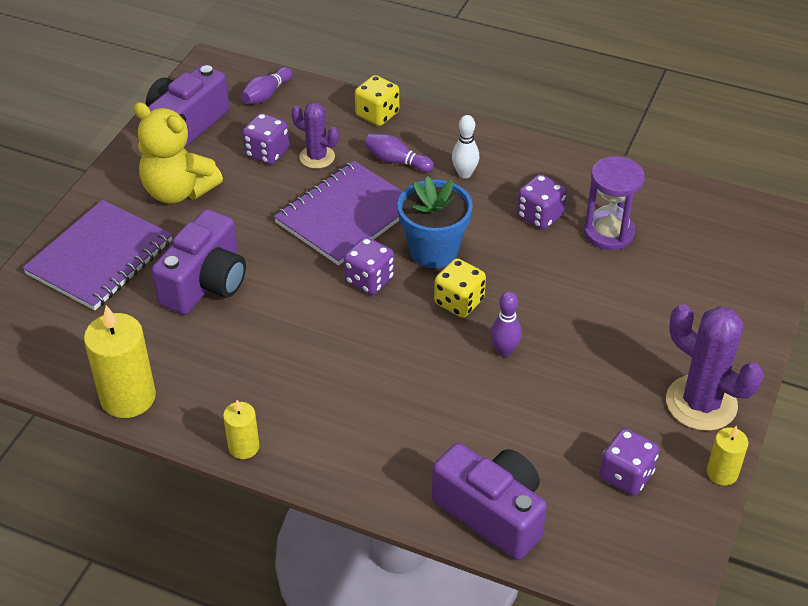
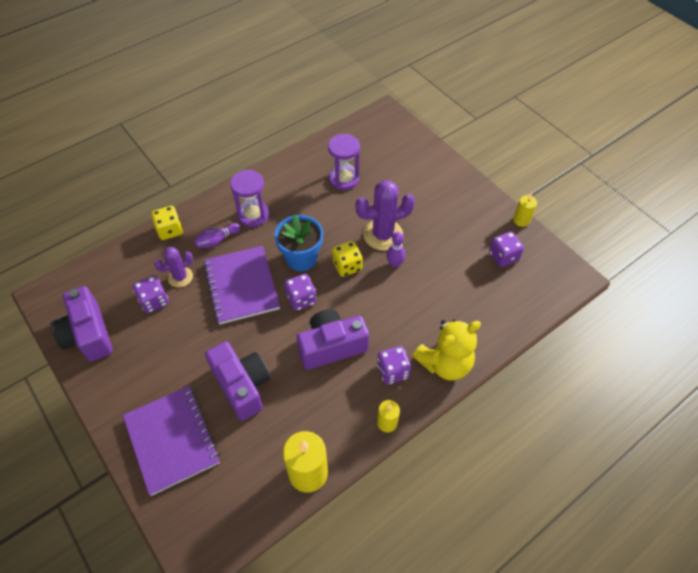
camera: 60 degrees left, 10 degrees up
(178, 191) = (147, 366): yellow teddy bear -> yellow teddy bear (445, 363)
(266, 95) = (100, 277): purple bowling pin -> none
(464, 174) = (253, 215): white bowling pin -> purple hourglass
(492, 513) = (497, 323): purple camera -> purple camera (331, 346)
(540, 216) = (311, 200): purple dice -> purple dice (393, 371)
(701, 403) = (476, 205): purple cactus -> purple cactus (383, 235)

